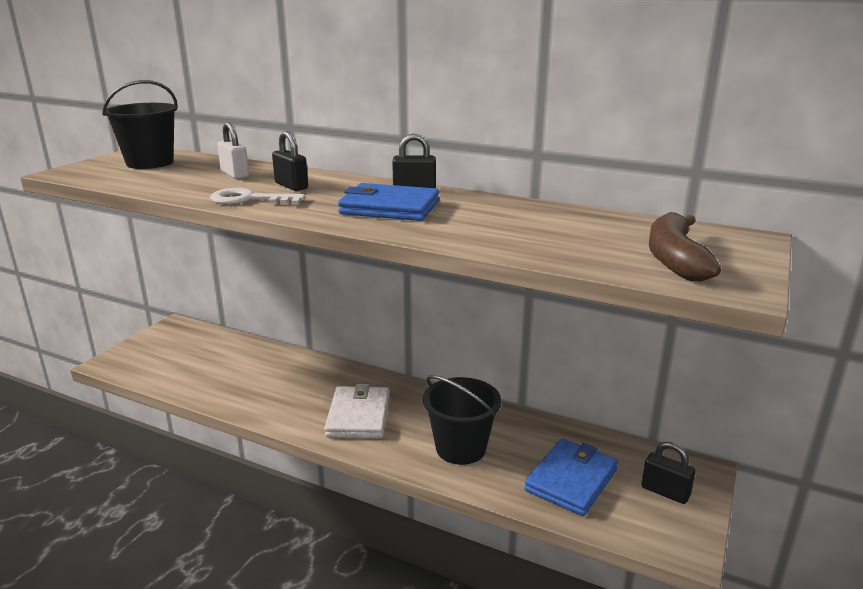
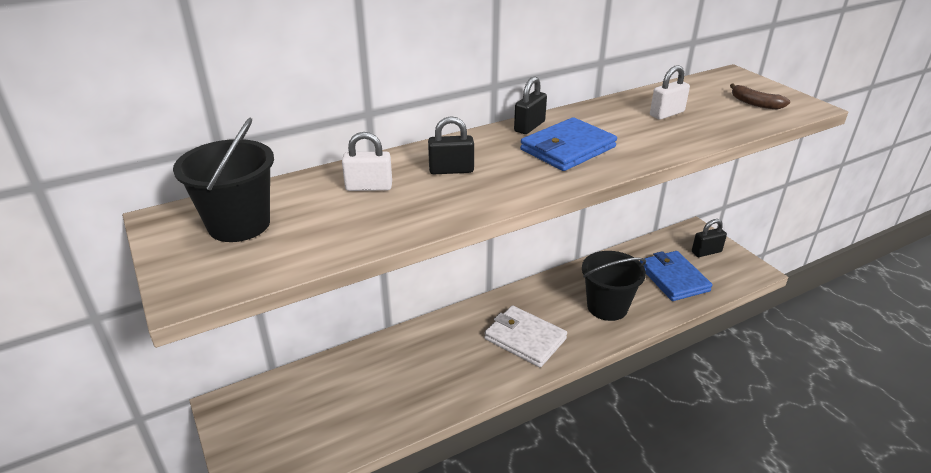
camera: 55 degrees left, 10 degrees up
(249, 199) = (472, 199): white key -> none
(547, 226) = (667, 114): none -> white padlock
(674, 259) = (755, 103): brown banana -> brown banana, size x0.63

